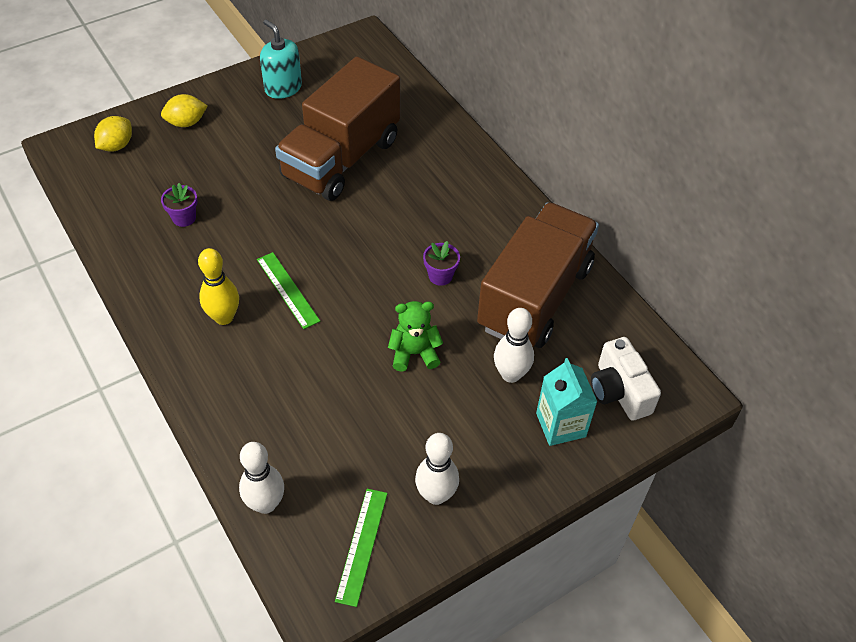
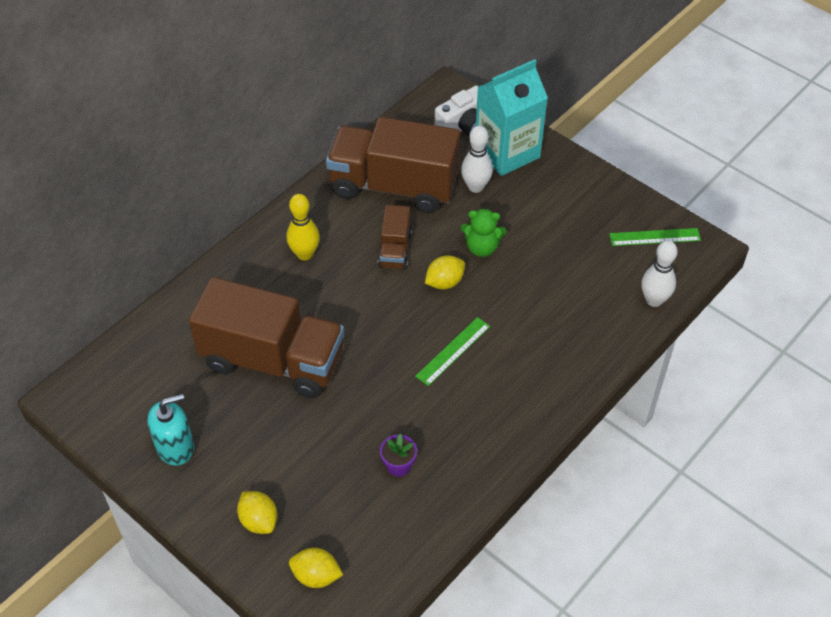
camera: 105 degrees left, 0 degrees up
(224, 317) = (502, 387): yellow bowling pin -> yellow bowling pin (305, 254)
(283, 88) = (175, 447): turquoise soap dispenser -> turquoise soap dispenser turned 150 degrees counterclockwise
(379, 306) = (444, 282): none -> yellow lemon
(414, 353) = (482, 248): green teddy bear -> green teddy bear turned 60 degrees counterclockwise
(436, 495) = (596, 207): white bowling pin -> none
(440, 276) = (395, 249): purple flower pot -> brown truck
(560, 425) = (507, 152): turquoise carton -> turquoise carton, size x1.62

